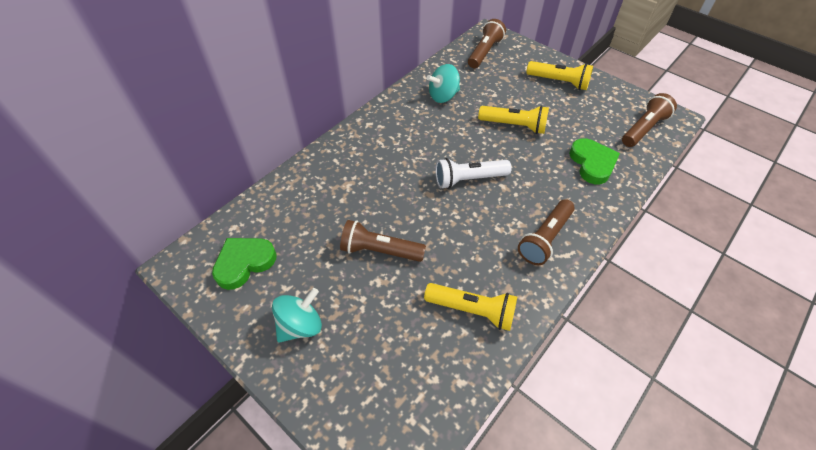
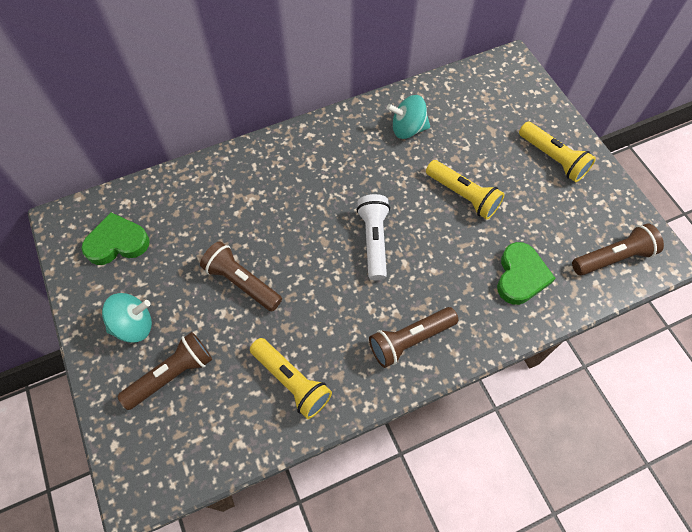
camera: 25 degrees right, 10 degrees up
(469, 179) = (374, 241): white flashlight -> white flashlight turned 75 degrees clockwise
(484, 52) = (490, 87): brown flashlight -> brown flashlight (171, 374)

